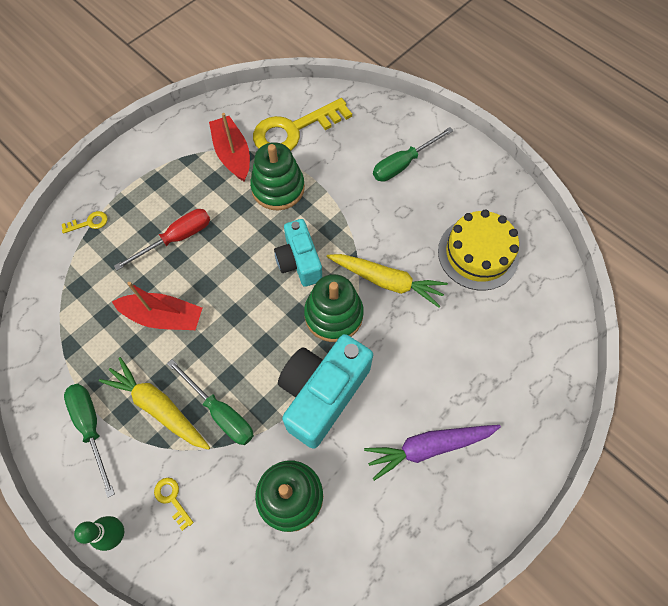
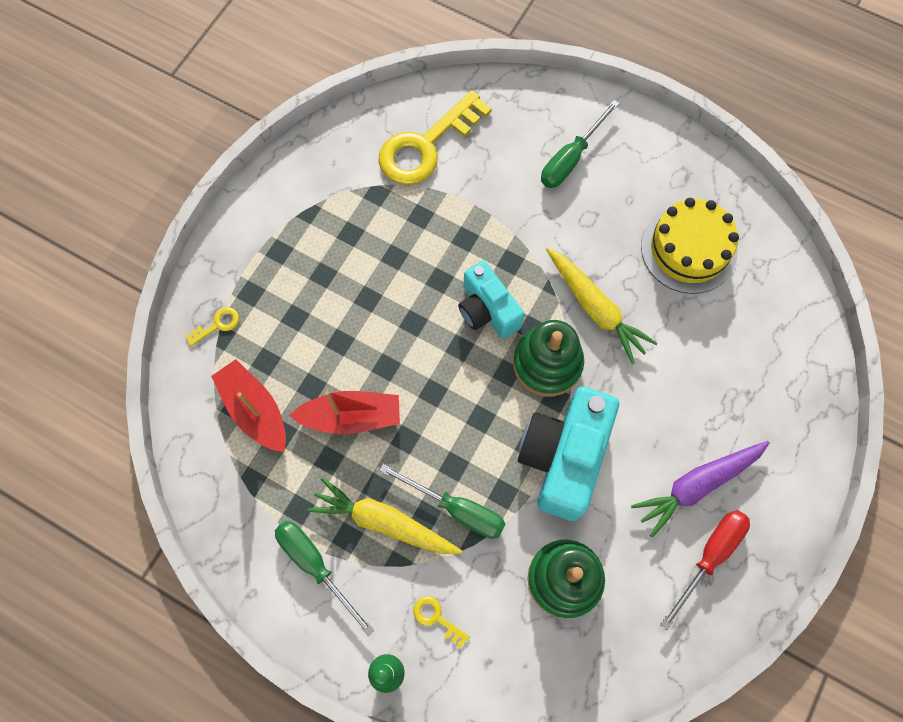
camera: 15 degrees left, 5 degrees up
(176, 239) = (332, 318): red screwdriver -> red screwdriver (709, 556)
(232, 154) = (362, 195): red boat -> red boat (254, 410)
(278, 188) = (432, 225): green stacking toy -> none
(387, 281) = (595, 308): yellow carrot -> yellow carrot turned 45 degrees clockwise

